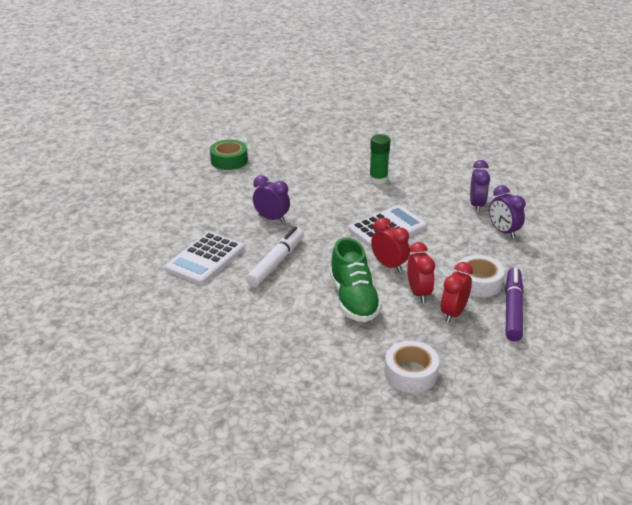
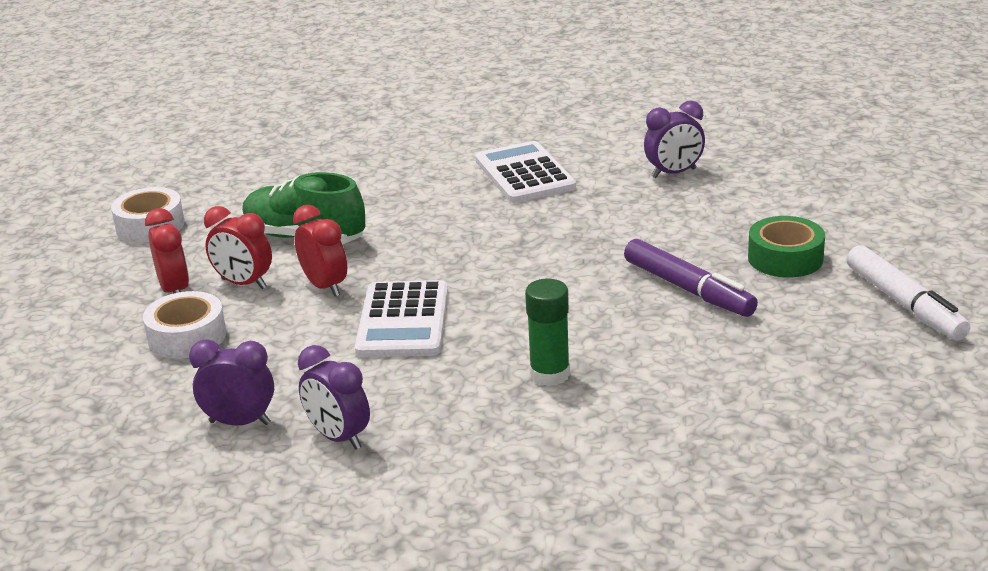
camera: 130 degrees right, 5 degrees down
(272, 218) = (557, 241): purple clock -> purple clock (674, 173)
(276, 262) = (450, 214): white marker -> white marker (904, 304)
(389, 265) = (325, 286): red clock -> red clock turned 120 degrees counterclockwise
(513, 309) = (107, 335): purple marker -> purple marker (688, 289)

